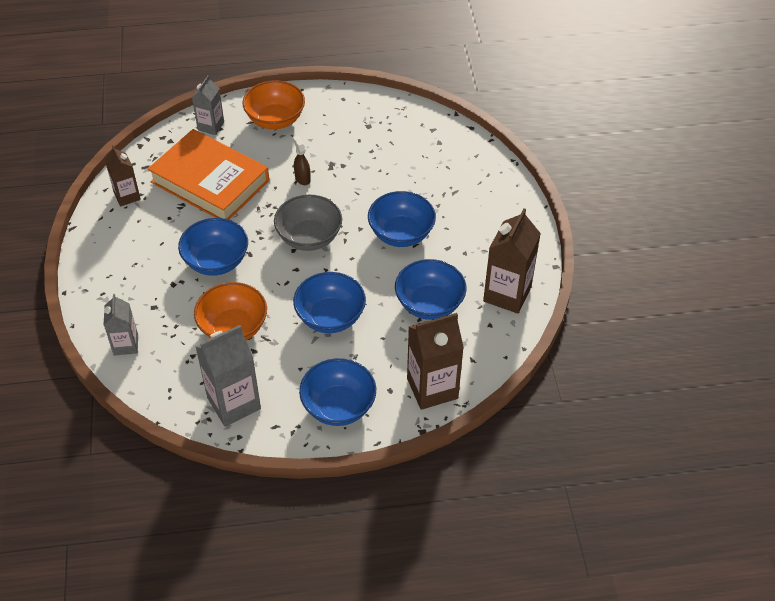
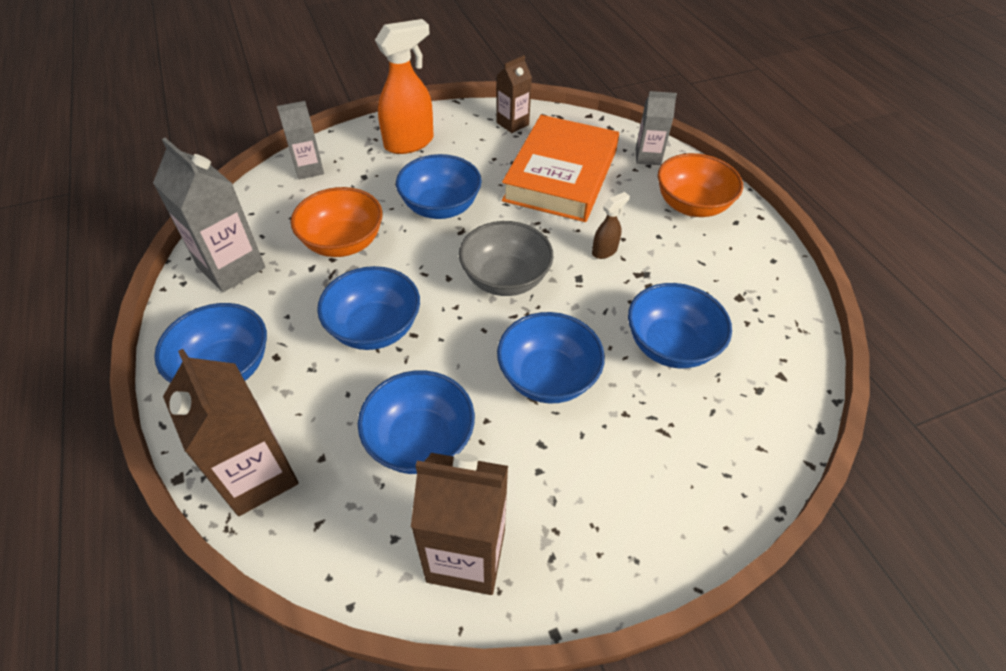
camera: 75 degrees right, 0 degrees up
(120, 269) = (409, 143): none -> orange spray bottle
(395, 170) = (670, 345): none -> blue bowl

